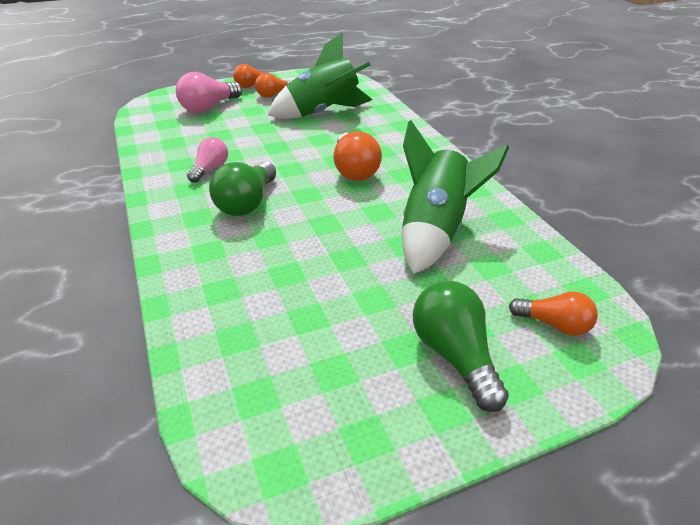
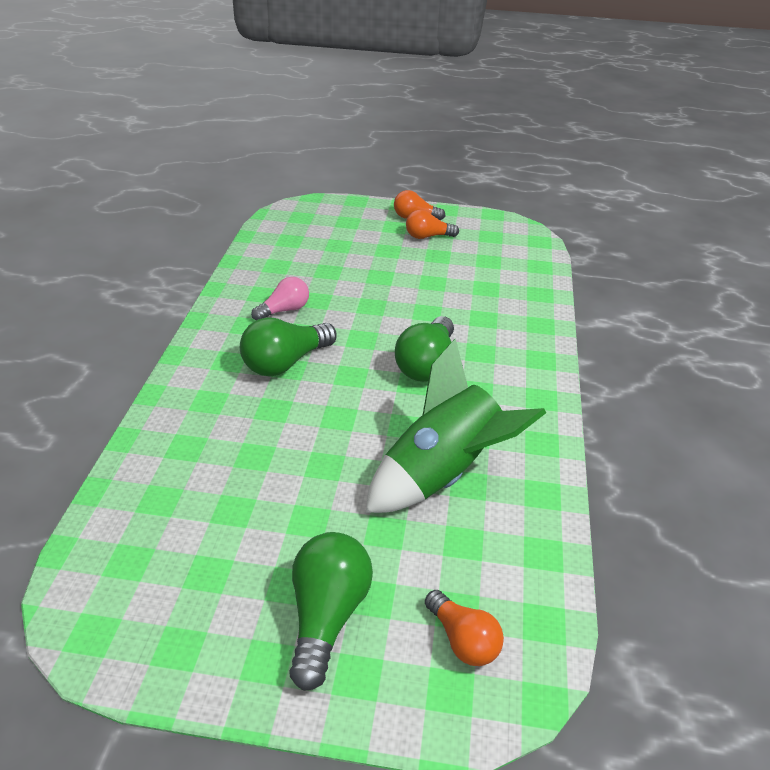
camera: 30 degrees right, 0 degrees up
(209, 107) = (346, 233): pink light bulb -> none
(323, 112) = (461, 278): green rocket -> none
(354, 170) = (427, 364): orange light bulb -> green light bulb

